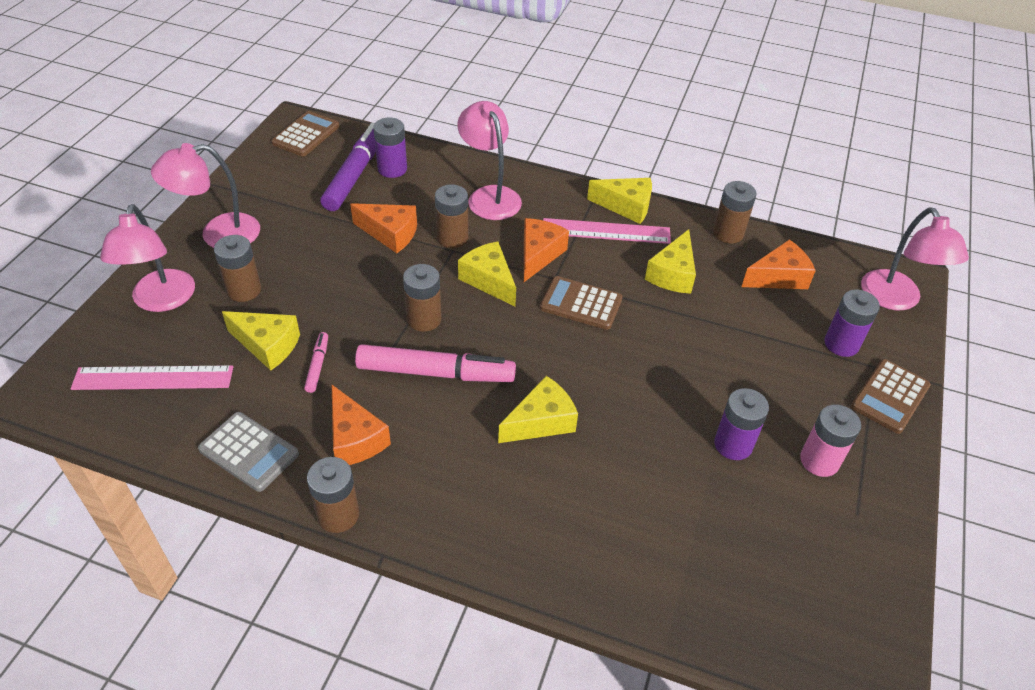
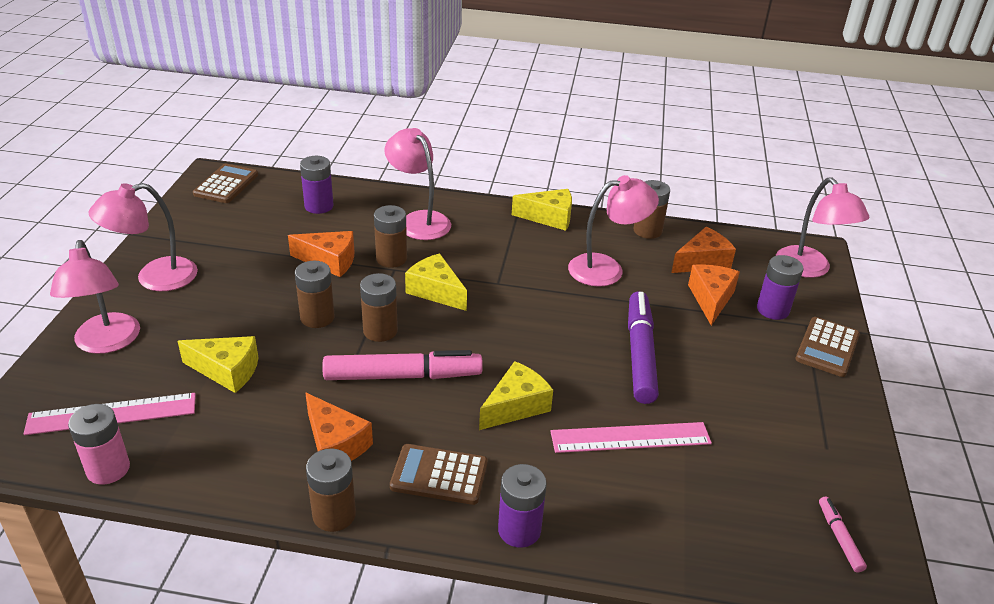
camera: 10 degrees left, 10 degrees down
(244, 290) = (192, 324): brown battery -> brown battery (317, 317)
(249, 452) = (228, 469): grey calculator -> none
(317, 365) = (282, 383): pink marker -> pink marker (839, 537)
(355, 174) = (283, 213): purple marker -> purple marker (640, 354)
(539, 255) = (478, 265): orange cheese -> orange cheese (711, 299)
(581, 303) = (528, 302): brown calculator -> brown calculator (439, 475)
(606, 231) = (536, 239): pink ruler -> pink ruler (630, 438)
(672, 274) = (606, 268): yellow cheese -> pink lamp
(733, 444) = (700, 404): purple battery -> purple battery (519, 530)
(819, 461) = (781, 408): pink battery -> pink battery (108, 469)

